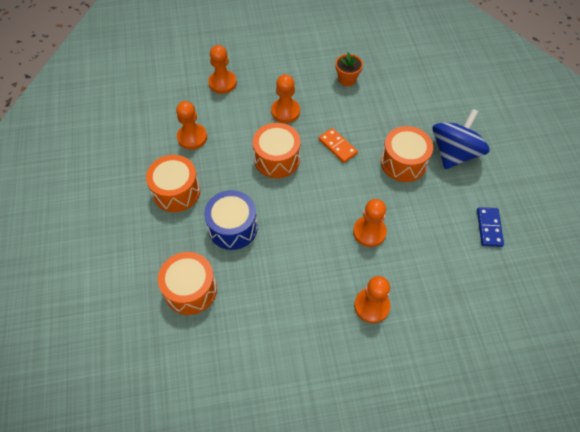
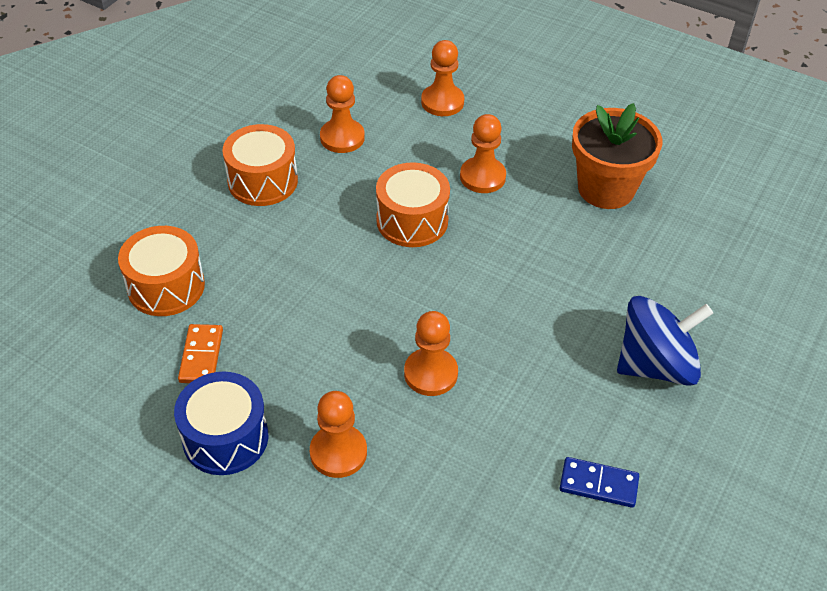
camera: 40 degrees right, 10 degrees down
(233, 227) = (279, 257): blue drum -> blue drum (225, 438)
(337, 146) = (503, 255): orange domino -> orange domino (201, 356)
(347, 79) = (606, 189): orange flower pot -> orange flower pot, size x1.91
(403, 162) = (569, 328): orange drum -> none
(489, 228) = (598, 484): blue domino -> blue domino turned 60 degrees clockwise

